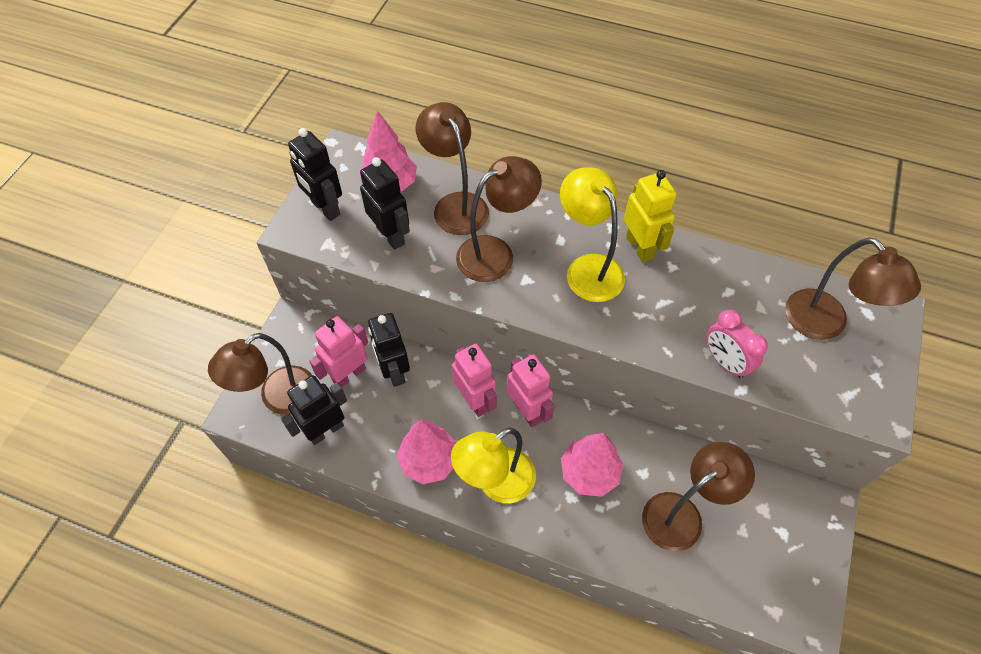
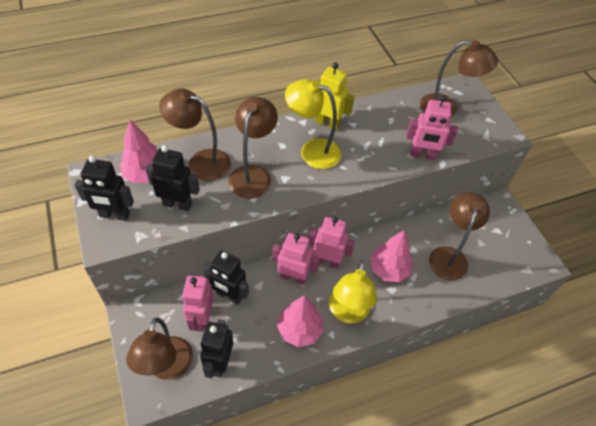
camera: 45 degrees left, 5 degrees down
(725, 362) = (422, 155): pink clock -> pink robot

